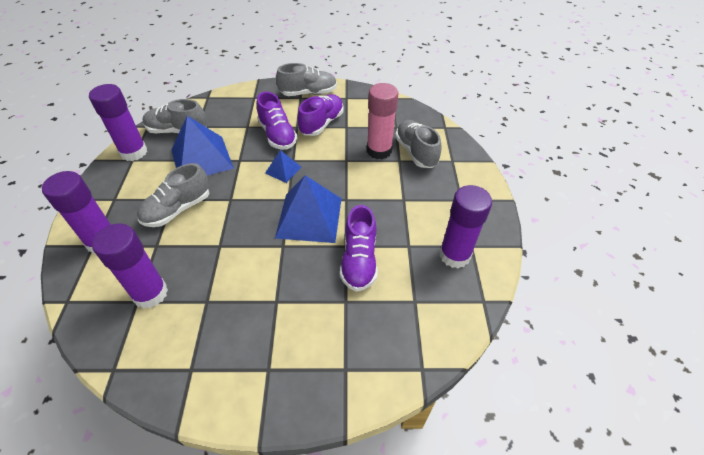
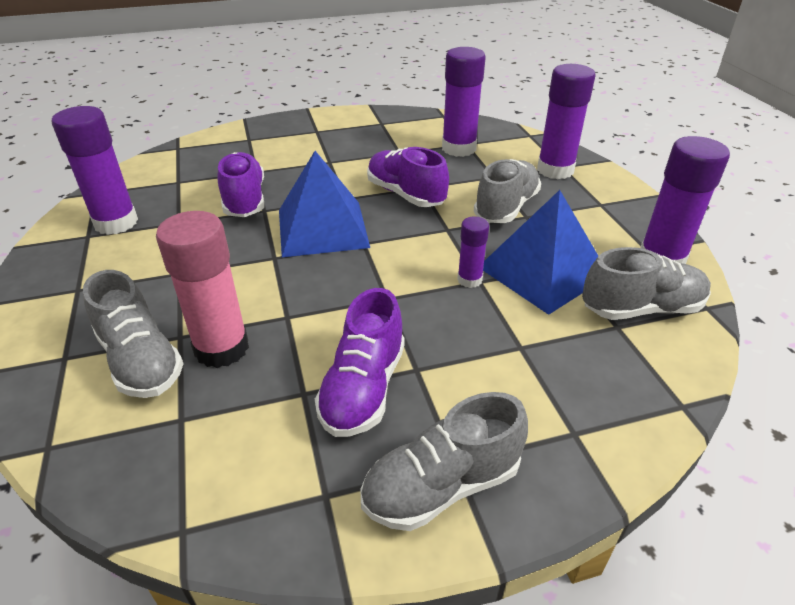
camera: 165 degrees right, 10 degrees down
(244, 161) = (469, 280): none -> purple glue stick
(277, 135) = (444, 339): purple shoe -> purple shoe (405, 194)
(283, 170) = (394, 279): blue pyramid -> none

